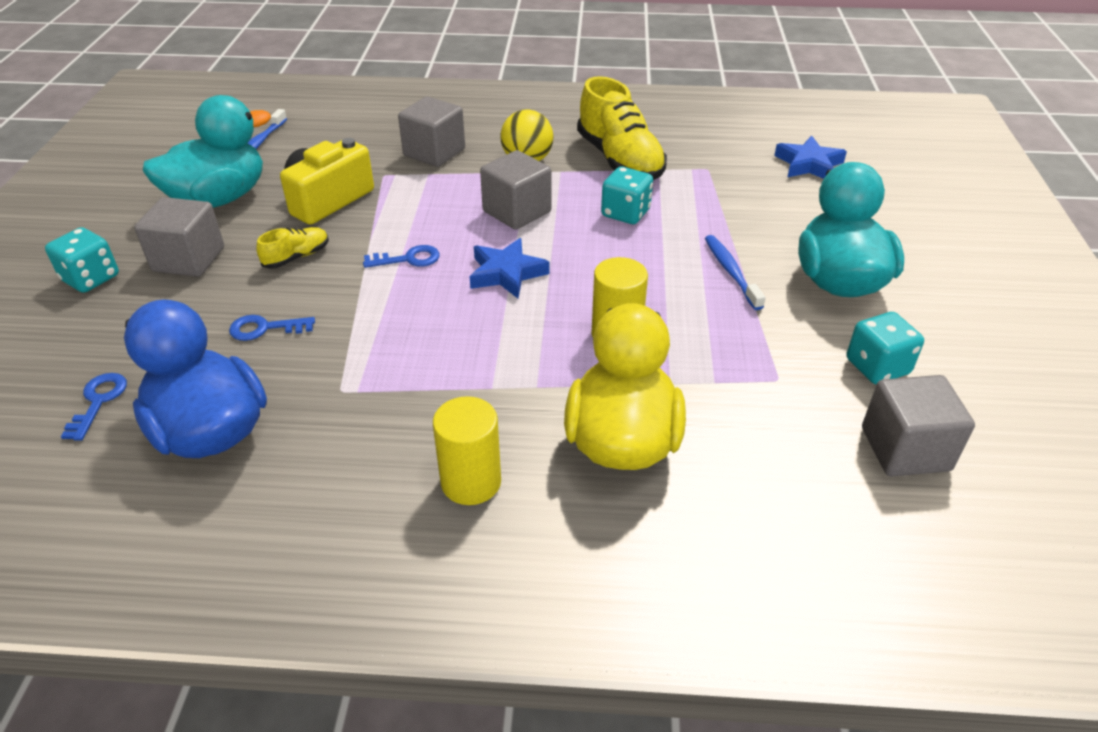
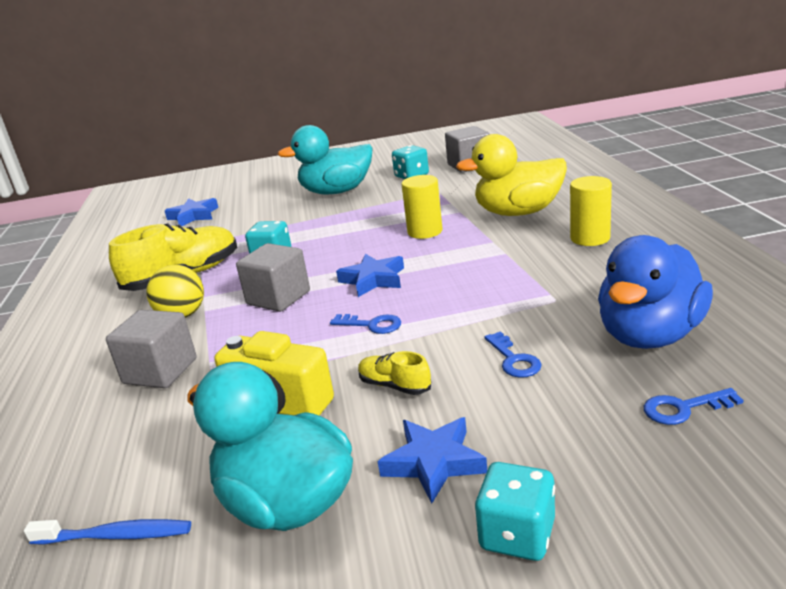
camera: 100 degrees left, 15 degrees down
(188, 259) = (434, 462): grey cube -> blue star
(408, 259) = (371, 325): blue key -> blue key turned 135 degrees clockwise
(731, 272) = (339, 216): blue toothbrush -> none

